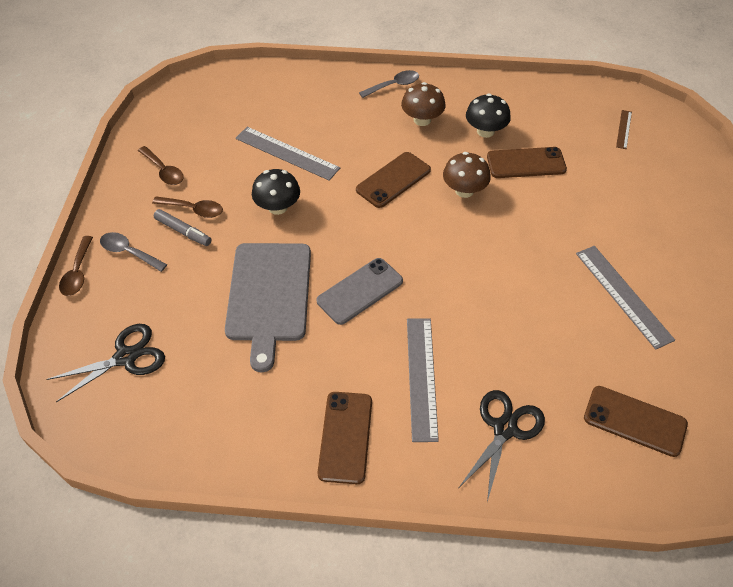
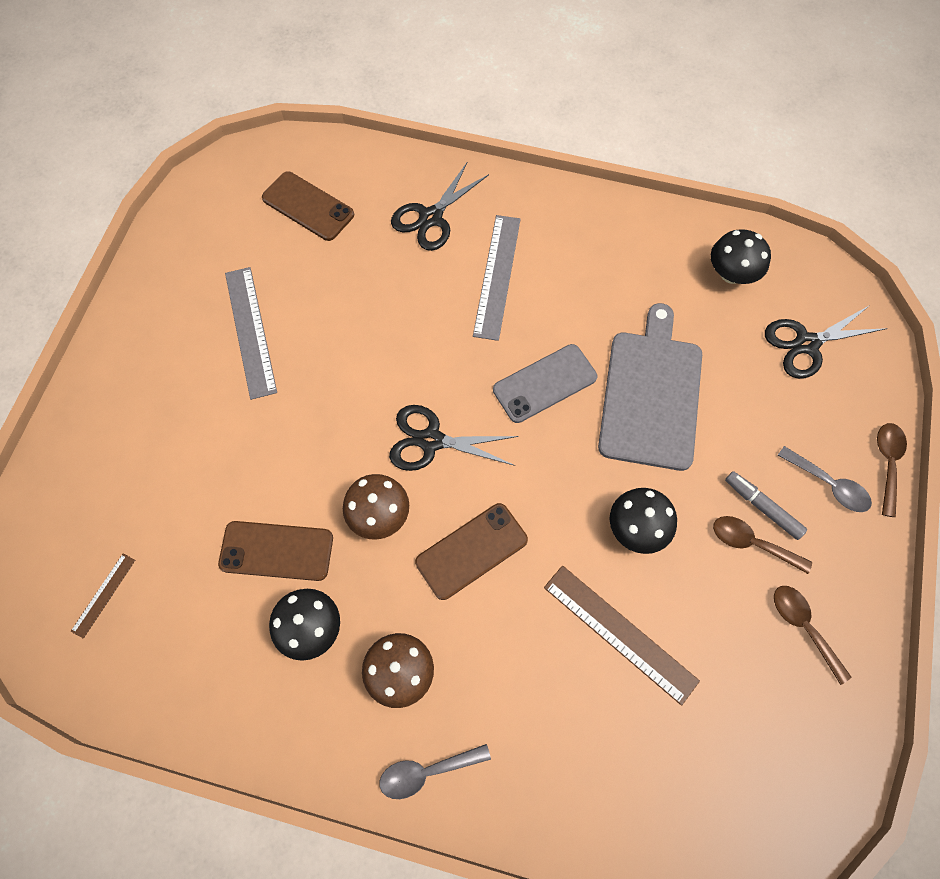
camera: 170 degrees left, 15 degrees up
(190, 415) = (731, 273): none -> black mushroom
(287, 153) = (619, 633): grey ruler -> brown ruler
(345, 437) = (581, 232): brown phone -> none
(442, 239) = (431, 440): none -> black scissors

